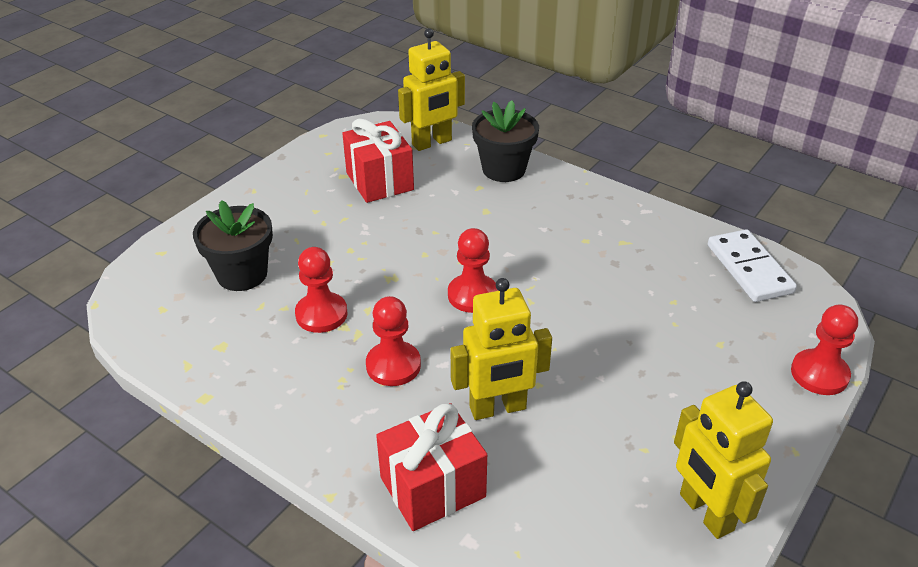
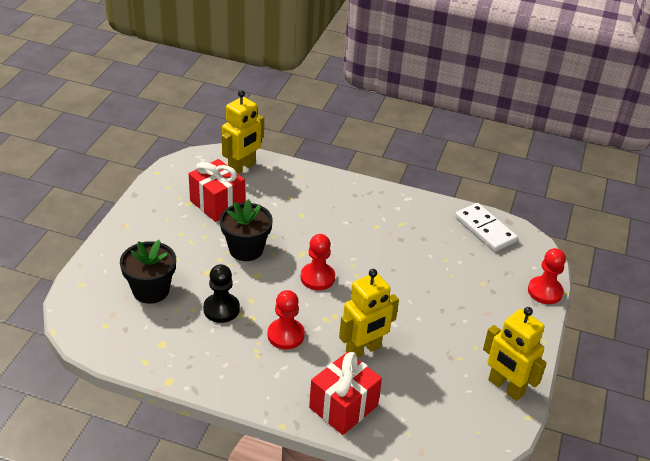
camera: 20 degrees left, 0 degrees up
(321, 314) = (221, 309): red pawn -> black pawn
(504, 169) = (301, 181): black flower pot -> black flower pot (246, 249)

